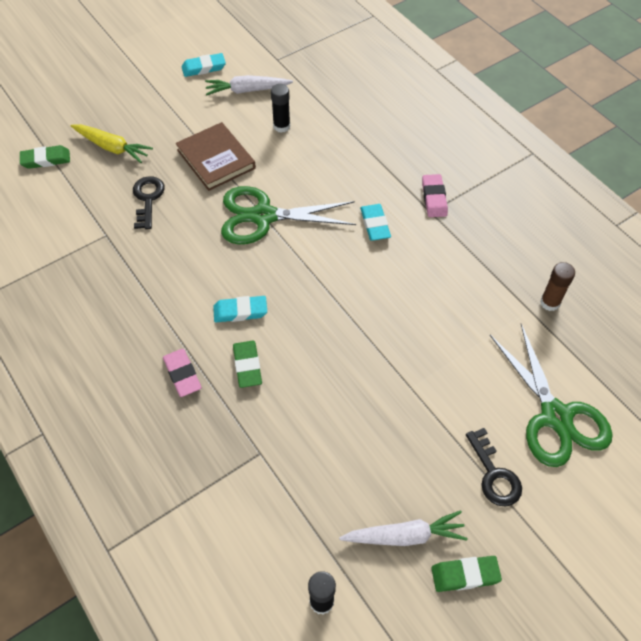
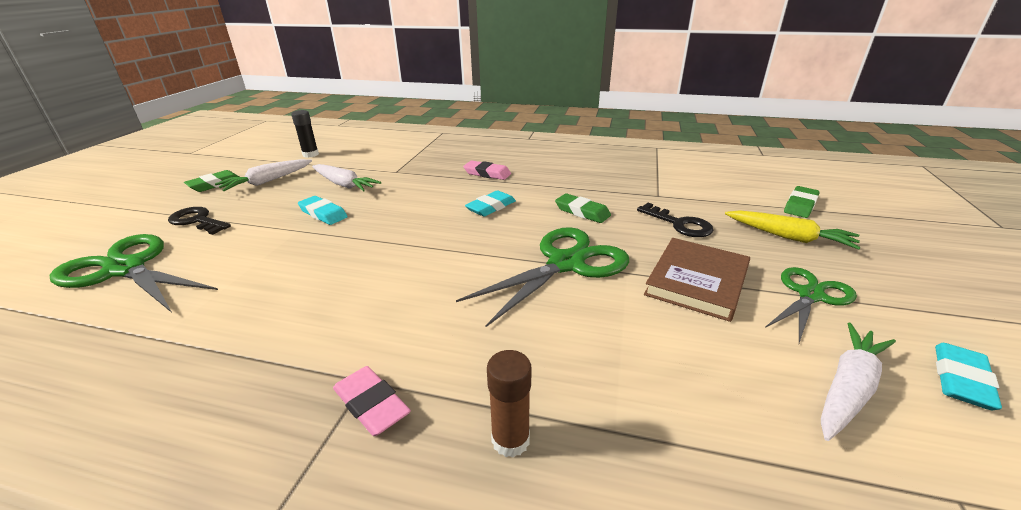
camera: 140 degrees right, 25 degrees down
(112, 147) = (788, 237): yellow carrot -> yellow carrot turned 135 degrees counterclockwise
(181, 119) = (810, 295): none -> green scissors
(216, 159) = (697, 281): brown book -> brown book turned 75 degrees counterclockwise
(247, 366) = (448, 191): green eraser -> green eraser (582, 212)
(281, 126) = (710, 366): black glue stick -> none
(330, 458) = (344, 184): none -> white carrot
(375, 224) = (435, 321): turquoise eraser -> turquoise eraser (323, 214)
(550, 302) = (120, 361): brown glue stick -> brown glue stick (510, 440)

